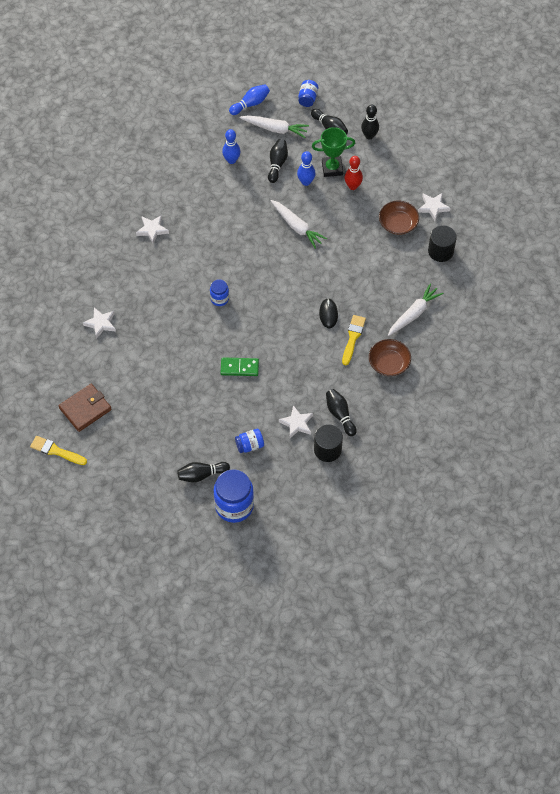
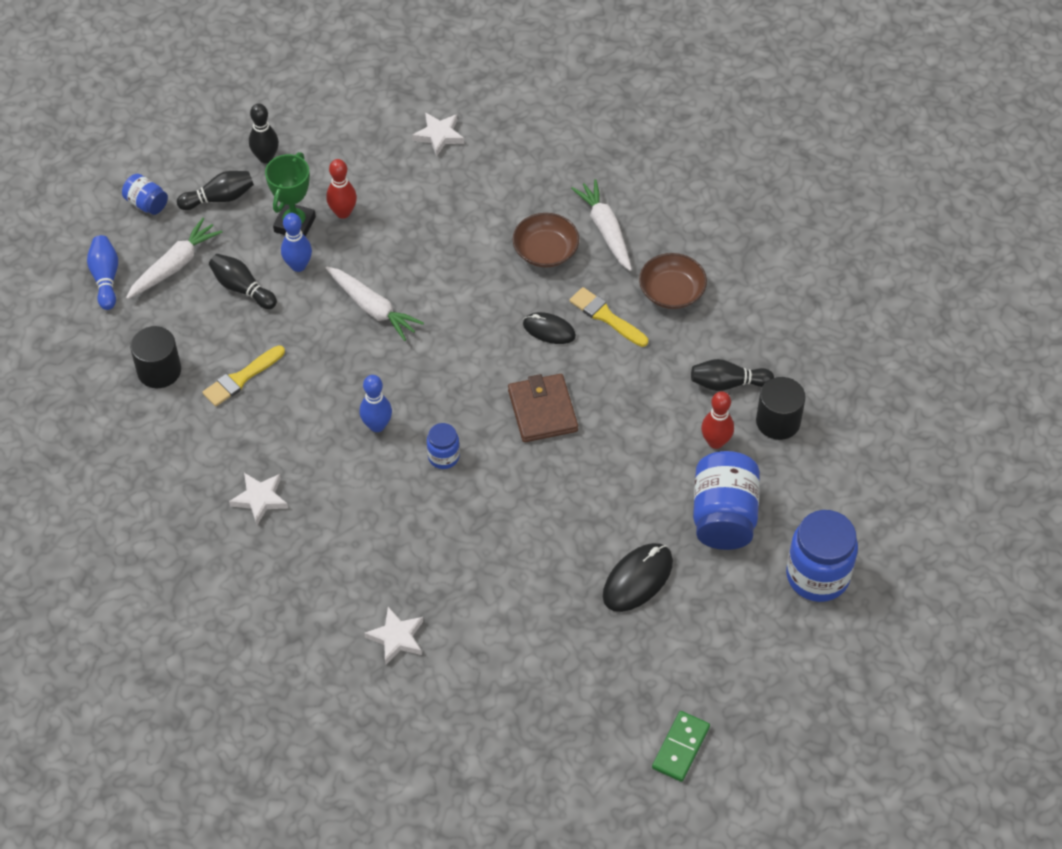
camera: 65 degrees left, 5 degrees down
(56, 451) = (603, 790): yellow brush -> yellow brush (241, 378)
(85, 409) = (546, 718): brown wallet -> brown wallet (542, 411)
(189, 419) = (637, 579): none -> black mouse
(201, 475) = (744, 599): black bowling pin -> none
(231, 160) = (196, 343): blue bowling pin -> blue bowling pin (377, 425)
(239, 368) = (582, 478): green domino -> green domino (681, 748)
(249, 445) = (723, 516): blue jar -> blue jar, size x1.95
(297, 227) = (373, 308): white carrot -> white carrot turned 60 degrees clockwise
(297, 423) = (715, 442): white star -> red bowling pin
(398, 223) = (442, 186): brown bowl -> brown bowl (545, 251)
(440, 251) = (518, 157): black cylinder -> black cylinder (159, 370)

